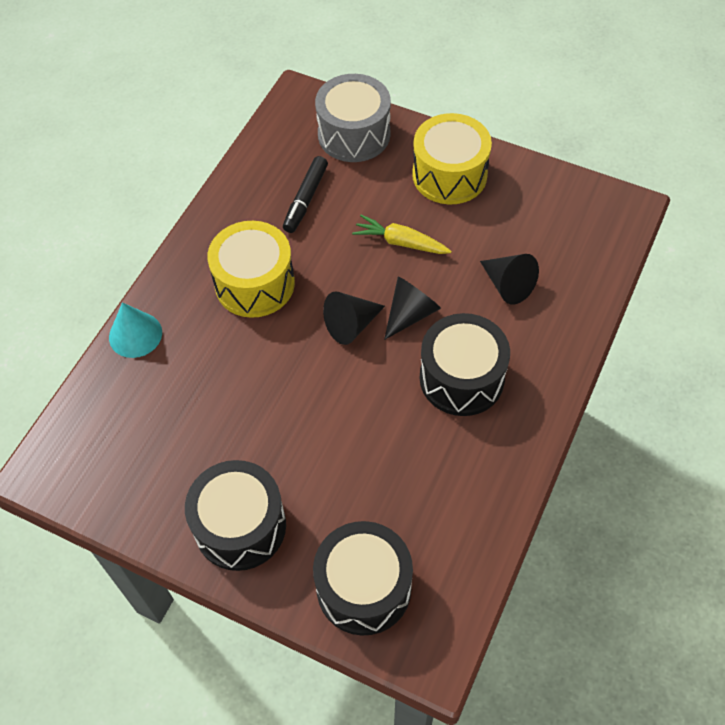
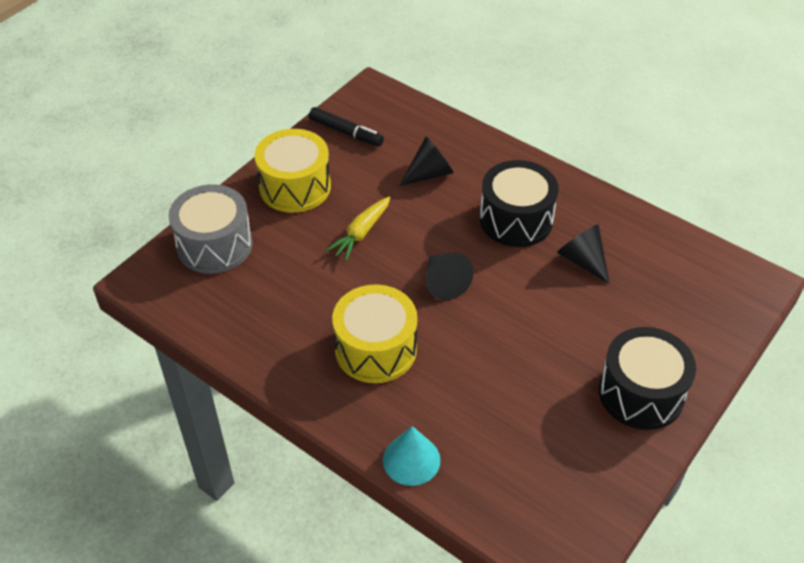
camera: 80 degrees left, 10 degrees down
(306, 199) = (283, 294): black marker -> black marker (346, 132)
(364, 588) = (703, 315): black drum -> none
(410, 313) = (442, 240): black cone -> black cone (582, 260)

